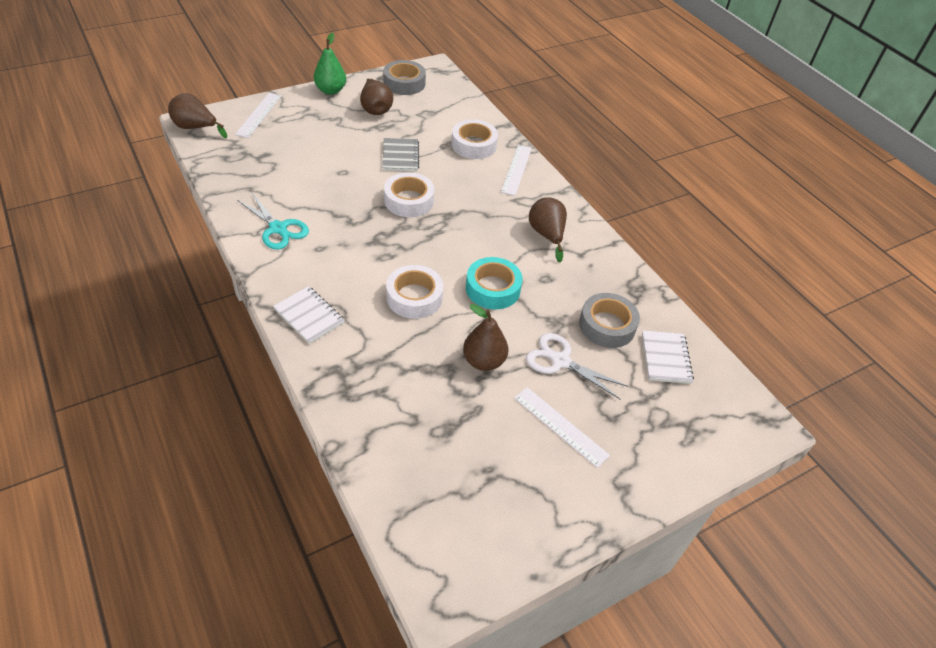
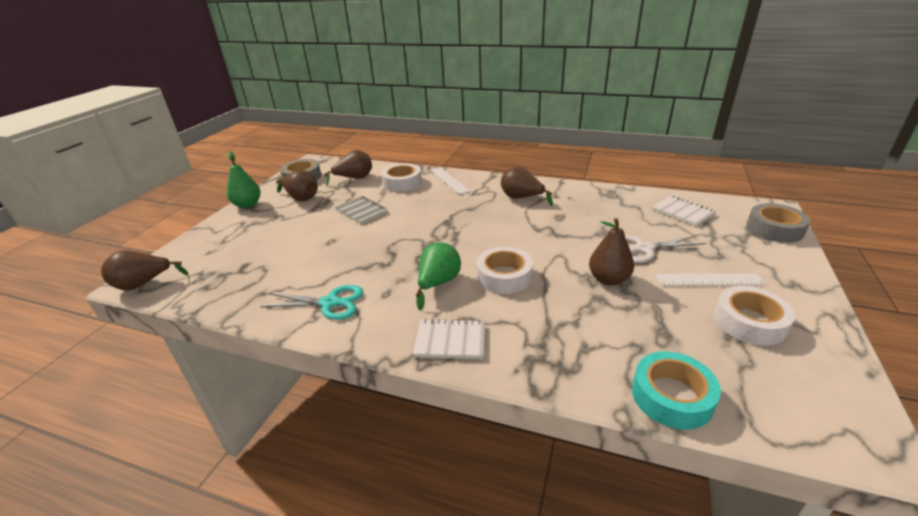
camera: 35 degrees left, 15 degrees down
(258, 115) = (200, 246): white ruler -> none
(362, 267) = (438, 283): none -> green pear
(409, 200) = (407, 229): white tape -> white tape (749, 322)
(442, 113) = (354, 178): none -> brown pear
(493, 289) = (541, 240): turquoise tape -> turquoise tape (671, 396)
(607, 325) = (630, 217): grey tape -> grey tape (774, 229)

